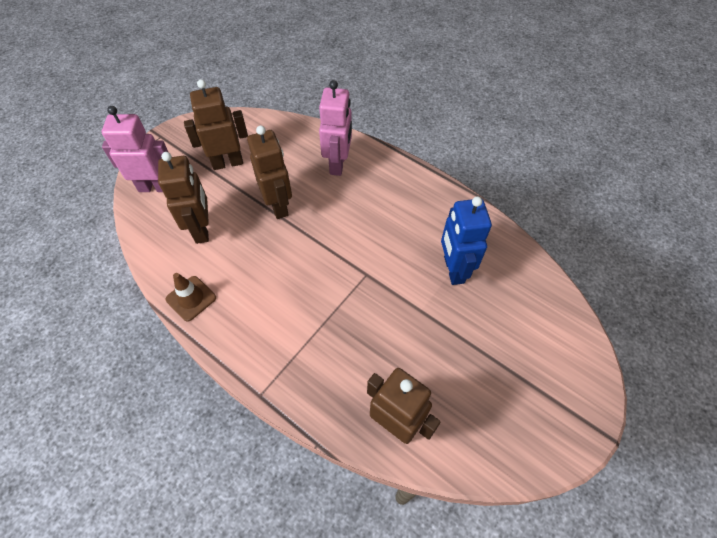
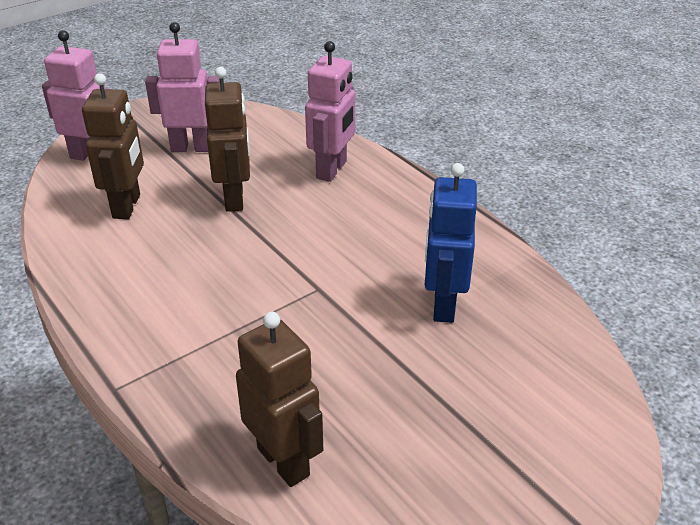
camera: 15 degrees right, 20 degrees down
(191, 298) = (78, 271): brown traffic cone -> none
(227, 163) = (191, 147): brown robot -> pink robot

